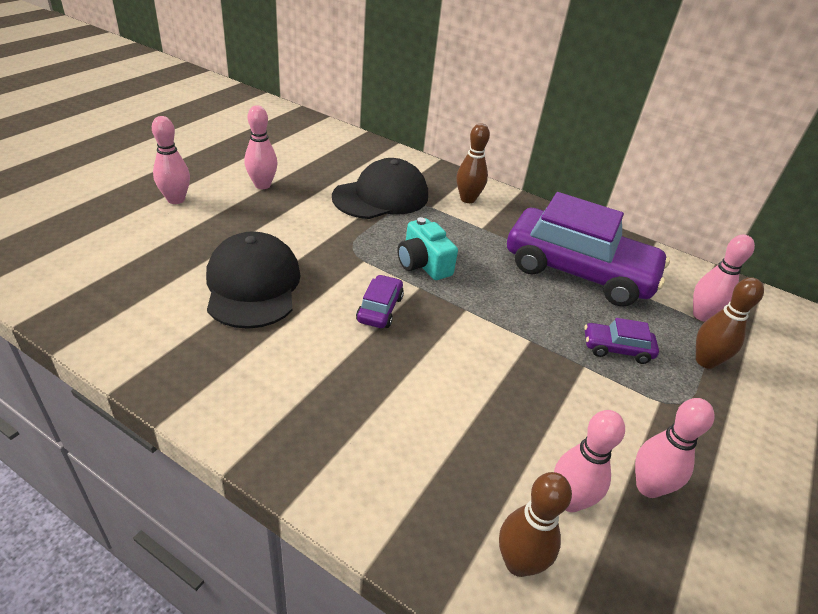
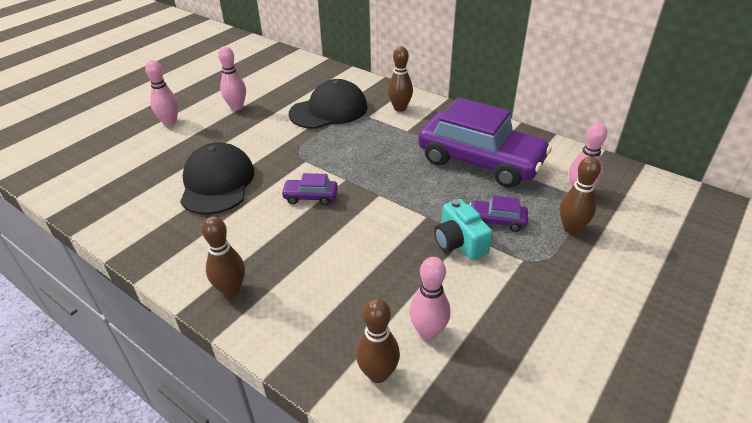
camera: 10 degrees right, 0 degrees up
(296, 438) = (231, 290): none -> brown bowling pin
(380, 309) = (310, 197): purple car -> purple car turned 105 degrees counterclockwise
(423, 264) = (352, 161): turquoise camera -> turquoise camera (459, 243)
(648, 487) = (494, 322): pink bowling pin -> none

